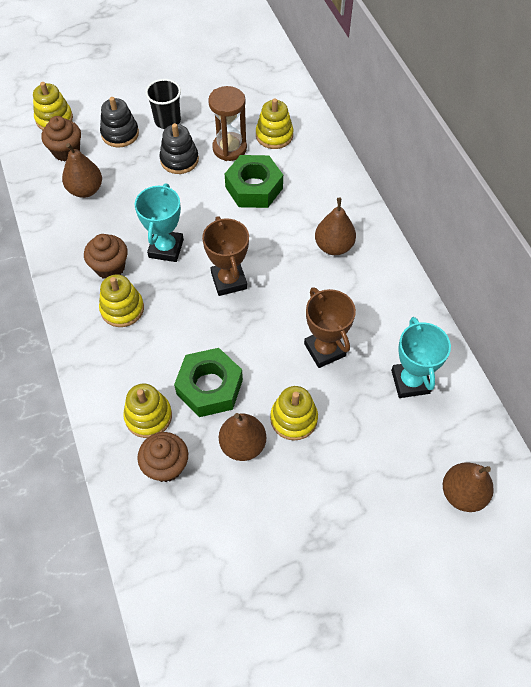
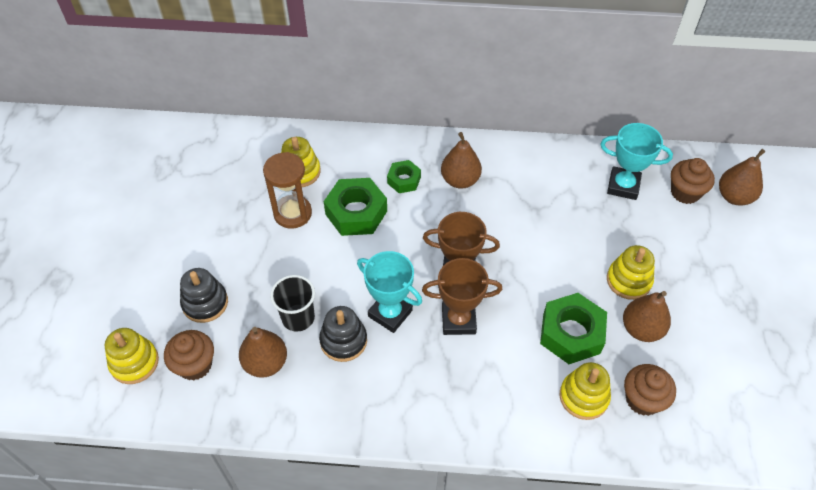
camera: 65 degrees left, 5 degrees down
(110, 267) = (387, 373): brown cupcake -> brown cupcake (685, 192)
(122, 309) = (446, 378): yellow stacking toy -> none
(167, 121) = (217, 253): black cup -> black cup (298, 318)
(179, 160) = (279, 261): black stacking toy -> black stacking toy (343, 341)
(308, 206) = (404, 180): none -> green nut
(325, 350) = (567, 231): brown trophy -> brown trophy (458, 320)

